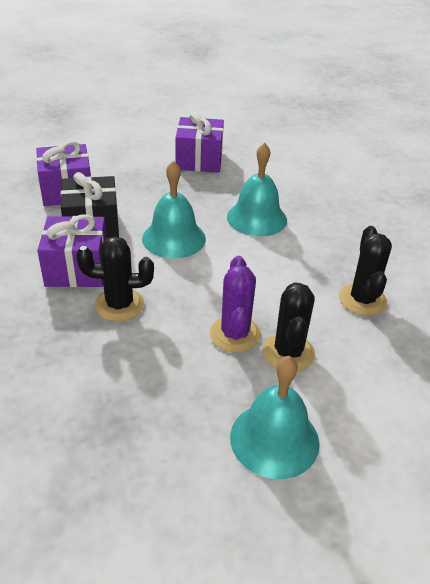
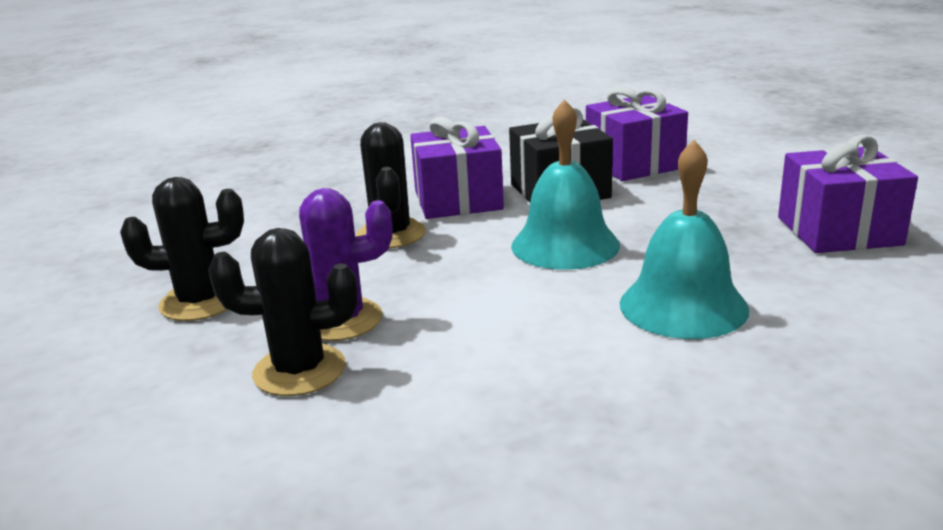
camera: 85 degrees right, 15 degrees down
(274, 439) = (120, 373): turquoise bell -> none
(362, 300) = (464, 449): black cactus -> black cactus (200, 302)

